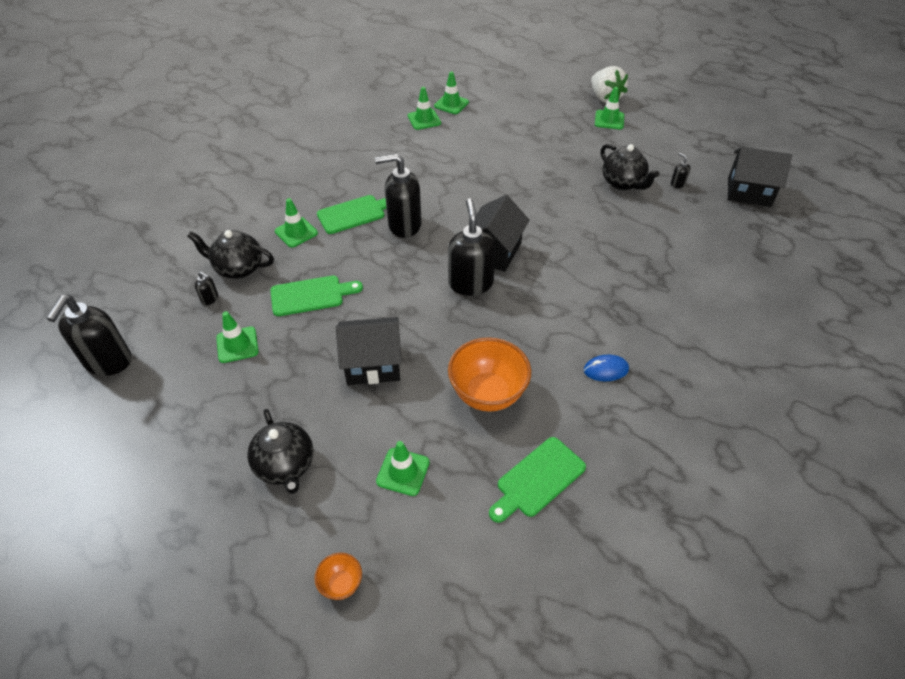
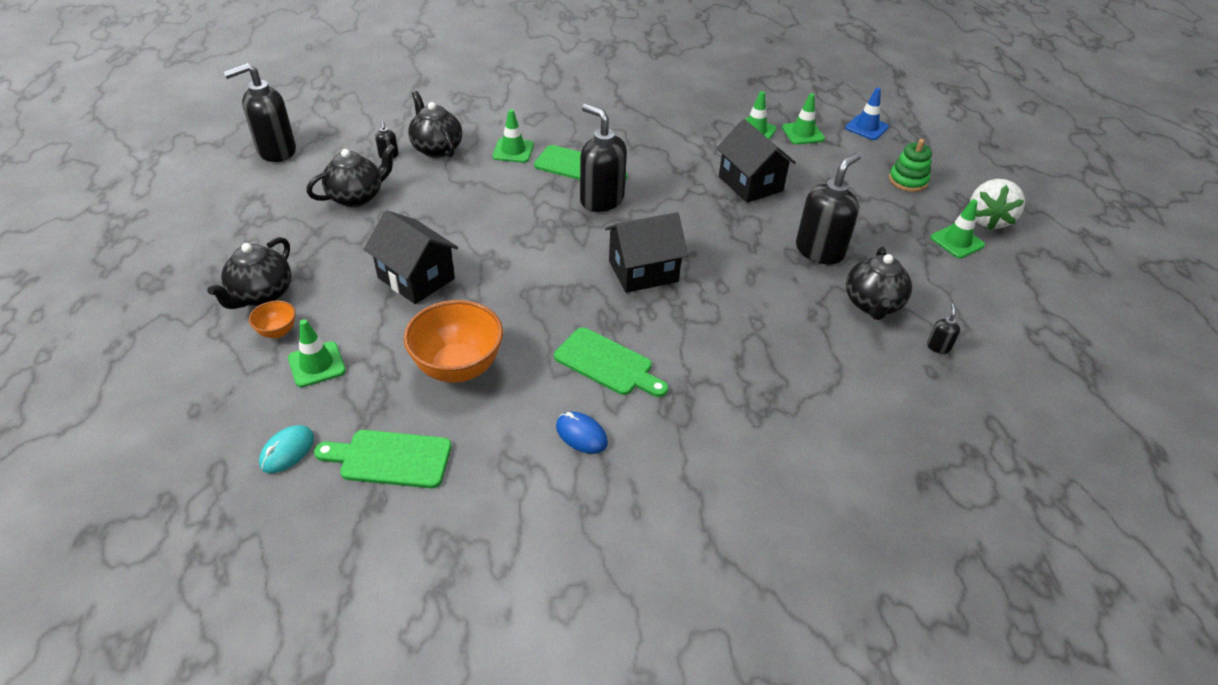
camera: 45 degrees right, 5 degrees down
(237, 345) = (357, 197): green traffic cone -> black teapot
(311, 295) = (452, 200): green cutting board -> green cutting board (607, 363)
(341, 584) = (173, 395): orange bowl -> orange bowl (277, 332)
(470, 283) = (582, 280): black soap dispenser -> black soap dispenser (820, 251)
(475, 536) = (287, 451): none -> turquoise mouse
(478, 79) = (866, 127): none -> blue traffic cone
(542, 99) = (908, 181): none -> green stacking toy
(749, 192) = (1022, 414): black house -> black house (750, 184)

